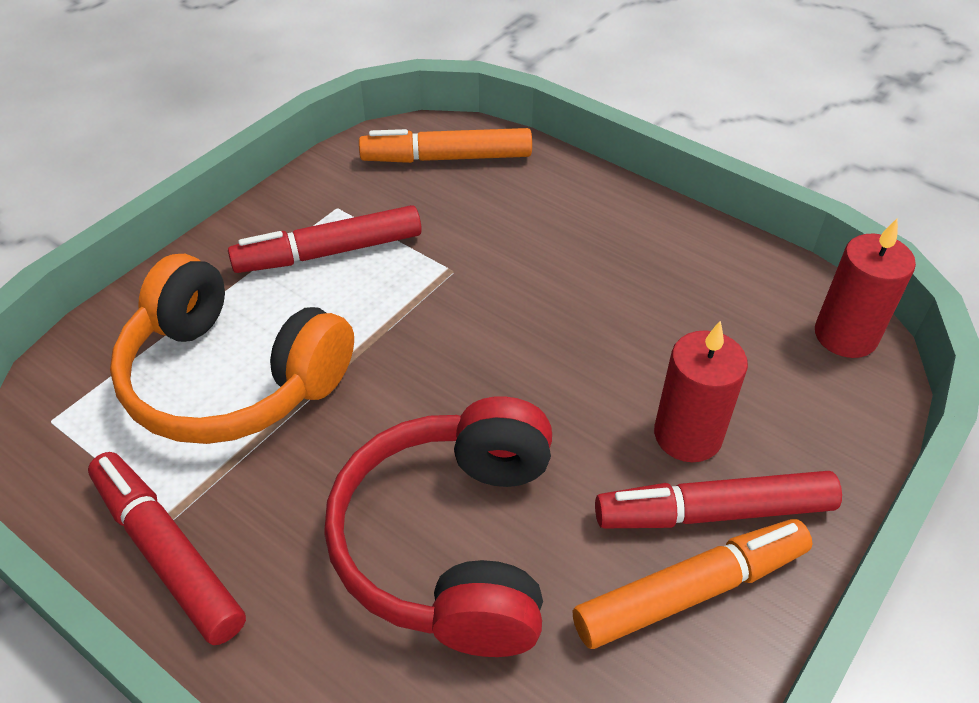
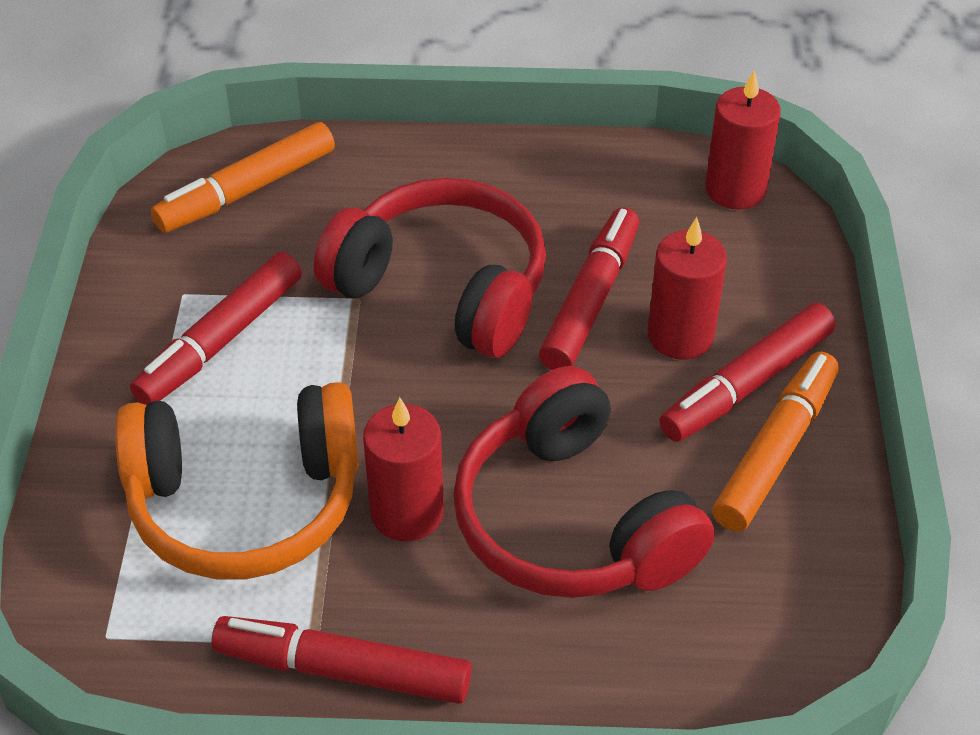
camera: 35 degrees left, 0 degrees up
(333, 454) = (407, 512): none -> red candle
(522, 294) = (443, 288): none -> red headphones
(633, 364) = (590, 300): none -> red marker

